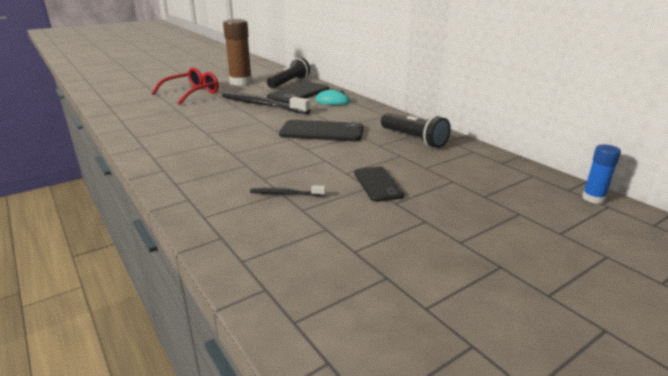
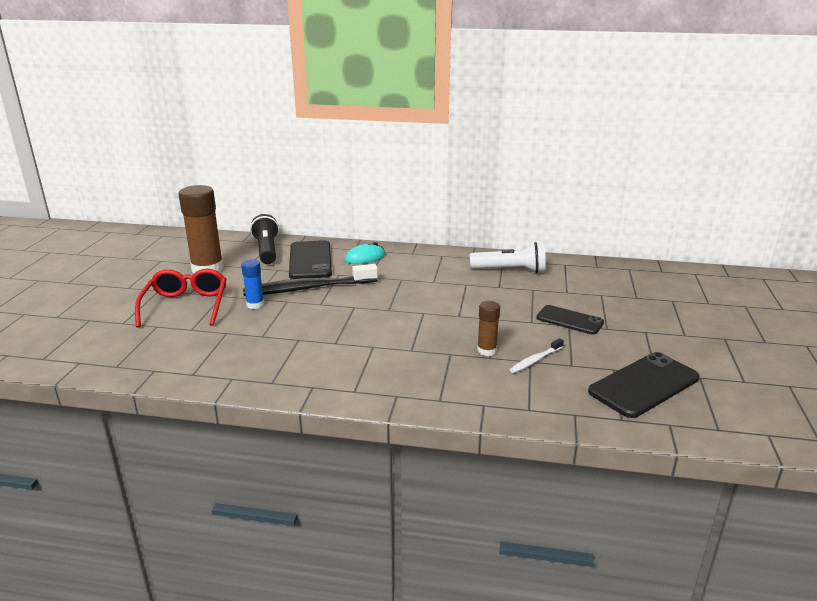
camera: 45 degrees left, 0 degrees up
(270, 174) = (486, 350): none -> brown glue stick
(285, 194) = (535, 360): black toothbrush -> white toothbrush
(322, 132) = (431, 294): black phone -> black phone (644, 385)
(413, 139) = (510, 270): black flashlight -> white flashlight
(593, 198) = (681, 271): blue glue stick -> blue glue stick (255, 304)

